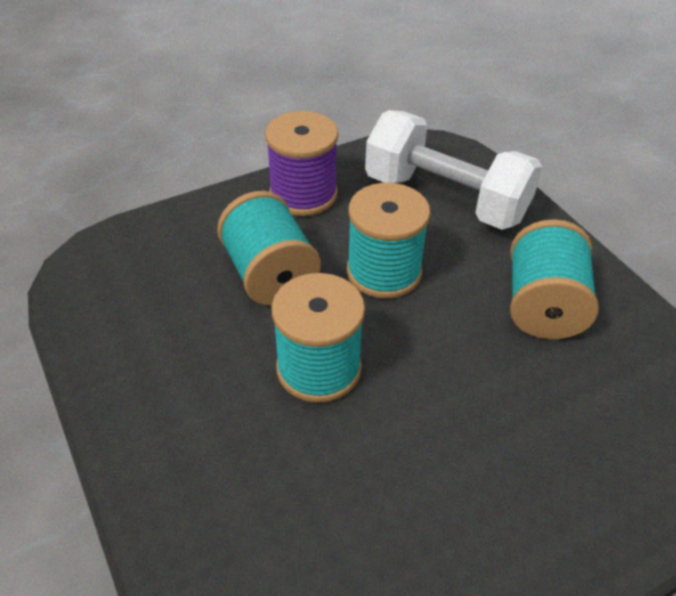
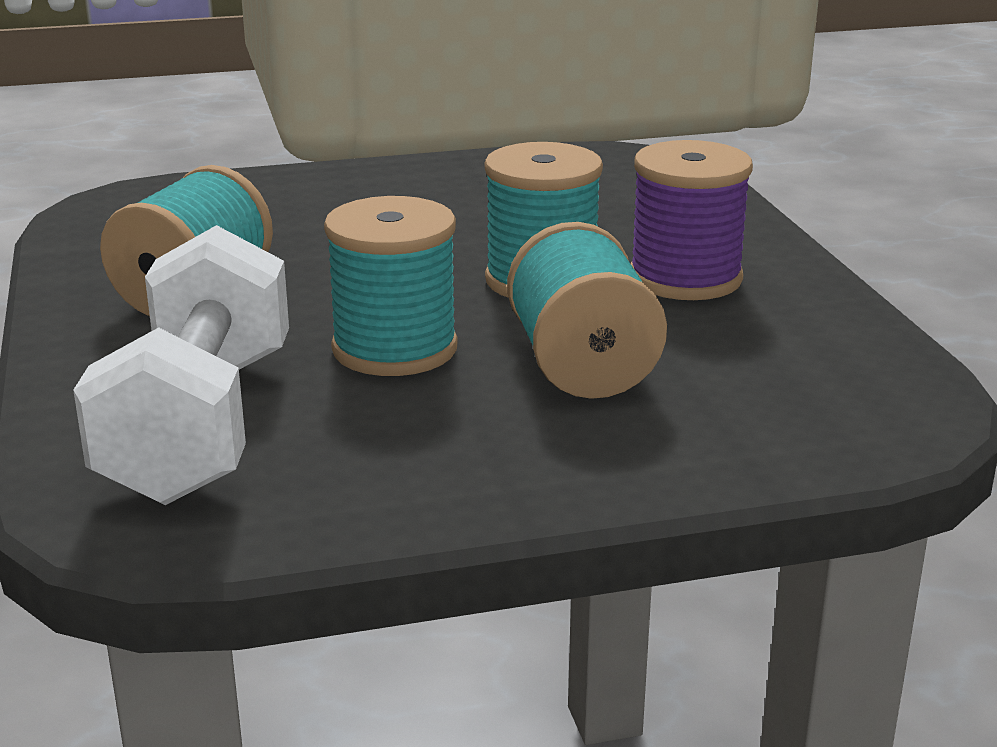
camera: 165 degrees left, 20 degrees down
(303, 194) = (479, 467): purple spool -> purple spool (685, 278)
(445, 198) = (200, 425): white dumbbell -> white dumbbell turned 45 degrees clockwise

